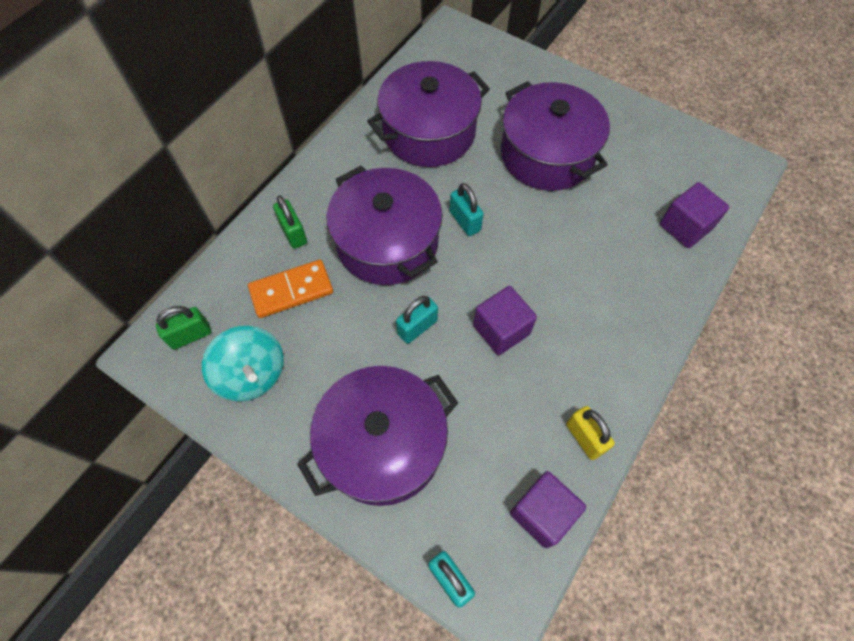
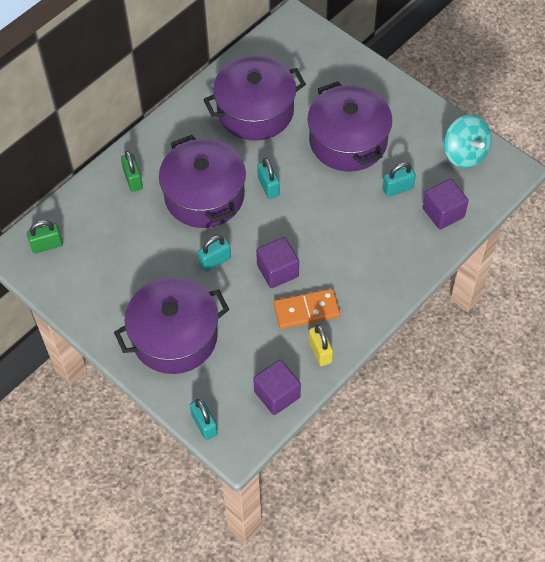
camera: 10 degrees right, 5 degrees down
(252, 374) = (88, 278): turquoise spinning top -> turquoise spinning top (464, 154)
(291, 290) = (125, 222): orange domino -> orange domino (306, 310)
(622, 204) = (397, 188): none -> turquoise padlock

